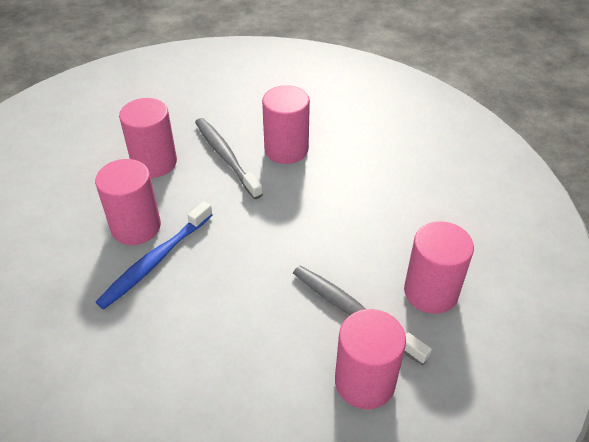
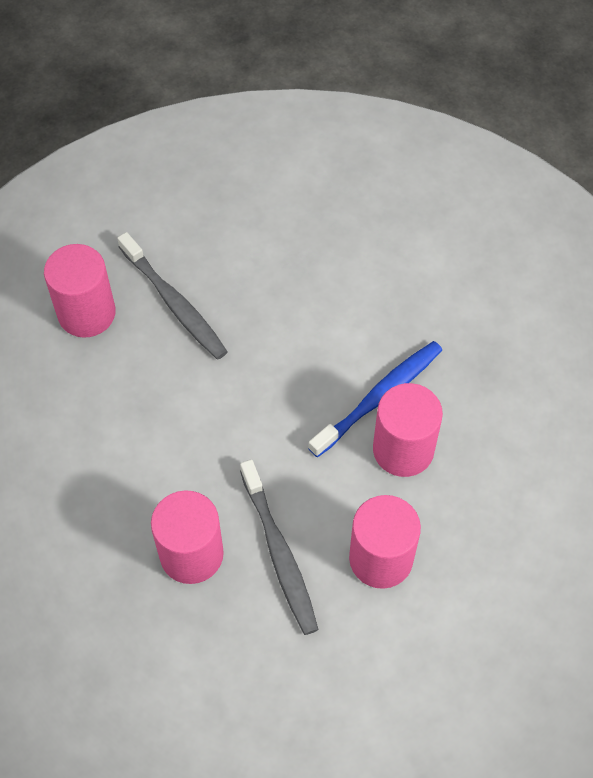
camera: 170 degrees left, 15 degrees up
(364, 382) = (186, 237): pink cylinder -> none

